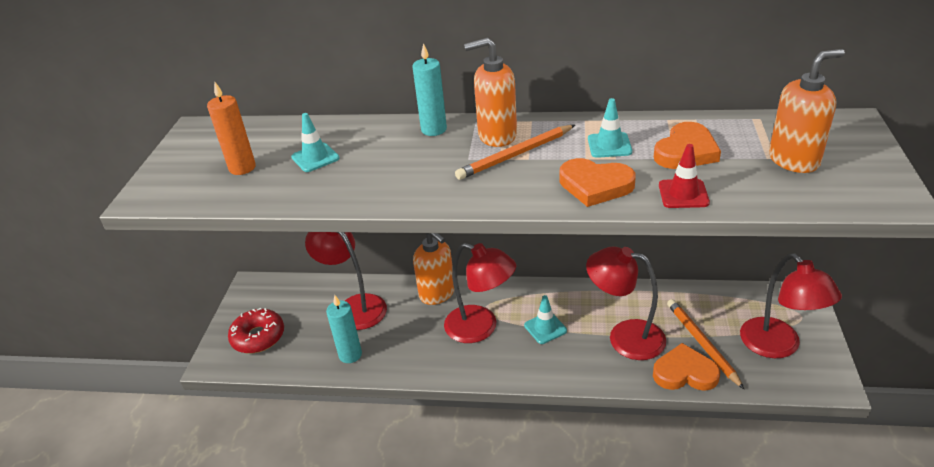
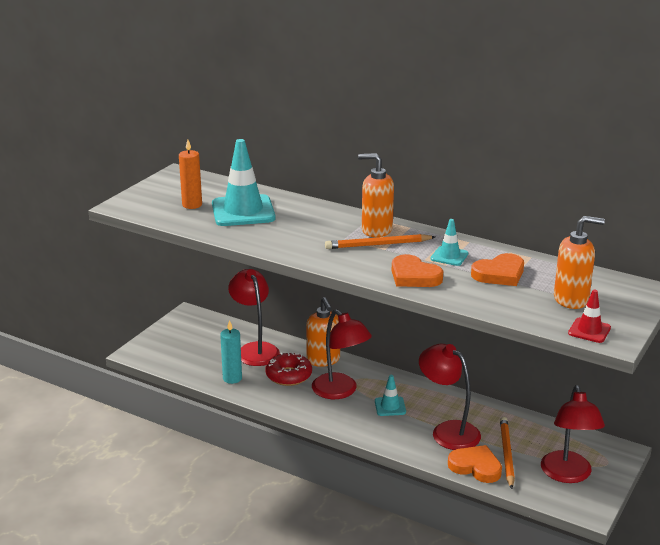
camera: 20 degrees right, 10 degrees down
(258, 337) = (174, 348): red donut -> red donut (289, 375)
(315, 158) = (243, 211): turquoise traffic cone -> turquoise traffic cone, size x2.02
(434, 129) = (336, 215): turquoise candle -> none
(683, 194) = (468, 297): red traffic cone -> red traffic cone (589, 330)

